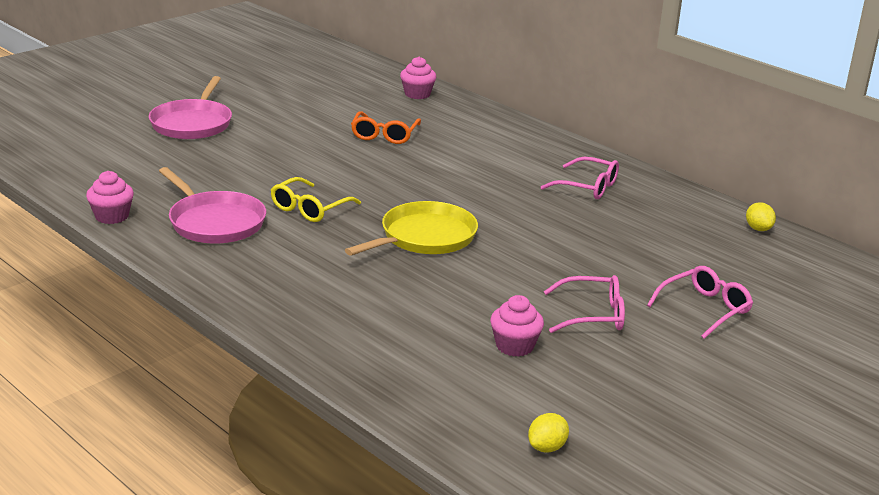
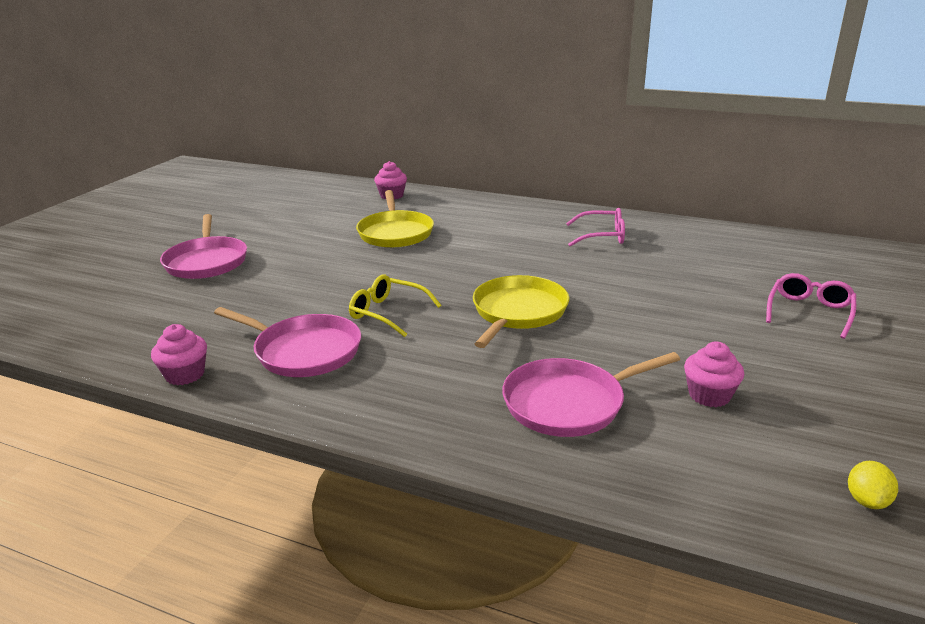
camera: 20 degrees left, 0 degrees up
(310, 209) = (388, 313): yellow glasses -> yellow glasses turned 105 degrees clockwise
(384, 135) = (395, 233): orange glasses -> yellow pan
(390, 318) = (569, 403): none -> pink pan
(593, 315) = (735, 343): pink glasses -> none
(758, 229) = (760, 237): yellow lemon -> none

